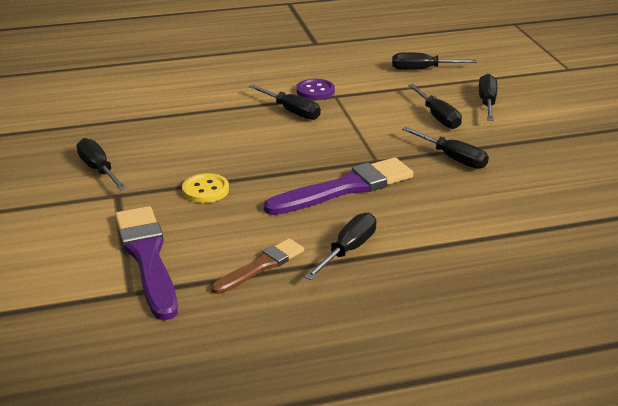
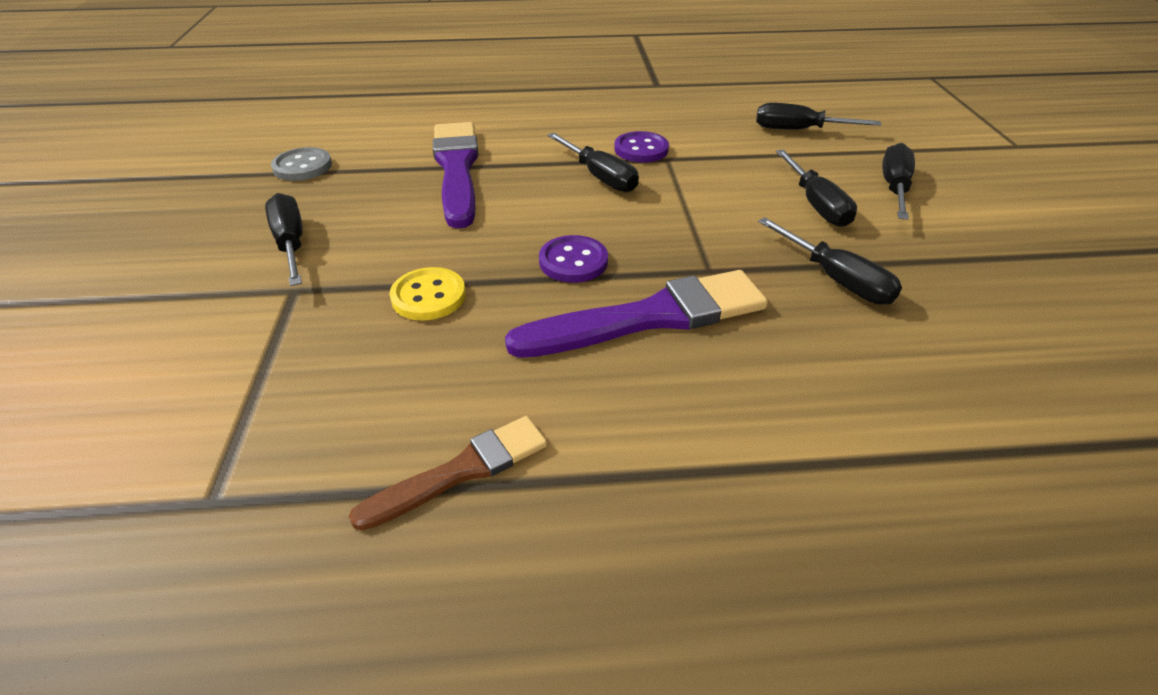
camera: 10 degrees right, 10 degrees up
(76, 122) = (302, 166): none -> grey button
(147, 257) = (277, 422): purple brush -> purple brush (457, 169)
(290, 163) = (573, 261): none -> purple button
(348, 250) = (627, 454): black screwdriver -> none

